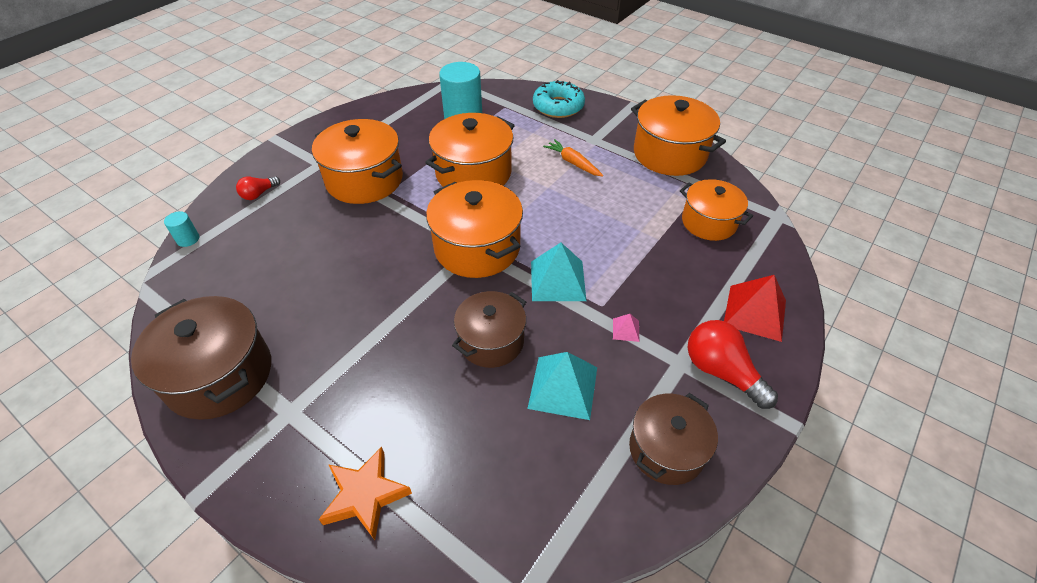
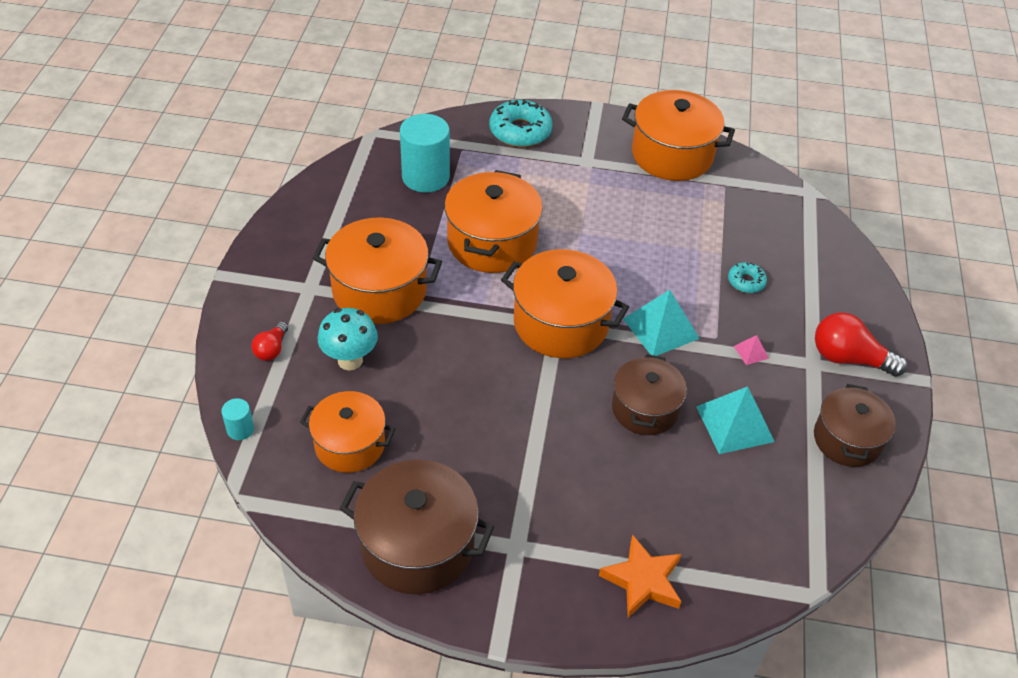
camera: 30 degrees left, 0 degrees up
(301, 219) = (350, 360): none -> turquoise mushroom
(573, 163) = (585, 196): orange carrot -> none
(664, 269) = (746, 282): none -> turquoise donut
(709, 222) = (754, 219): orange pot -> orange pot (350, 444)
(755, 312) = (843, 295): red pyramid -> none

